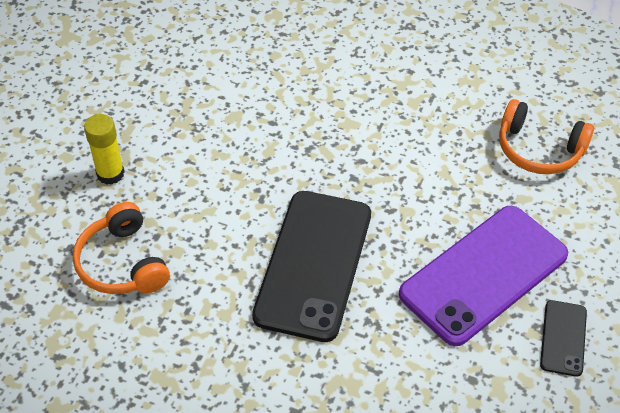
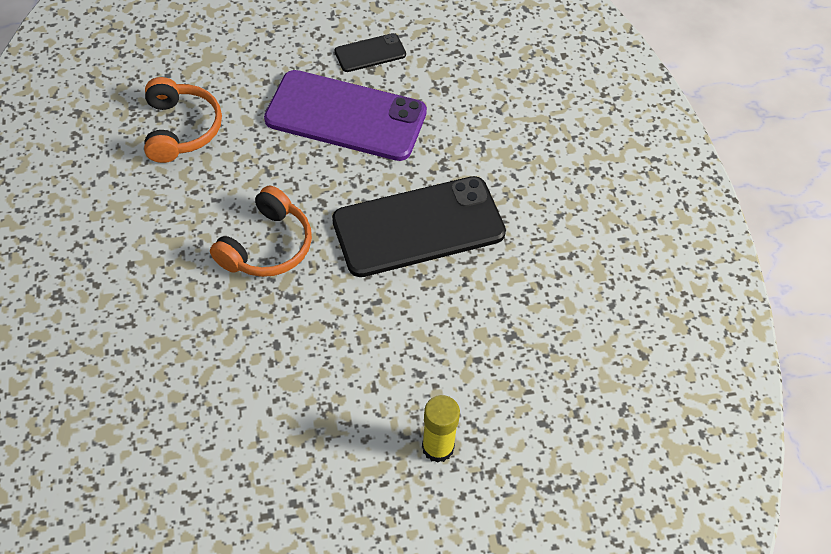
camera: 125 degrees left, 5 degrees up
(122, 263) = (525, 367): orange headphones -> orange headphones (267, 246)

